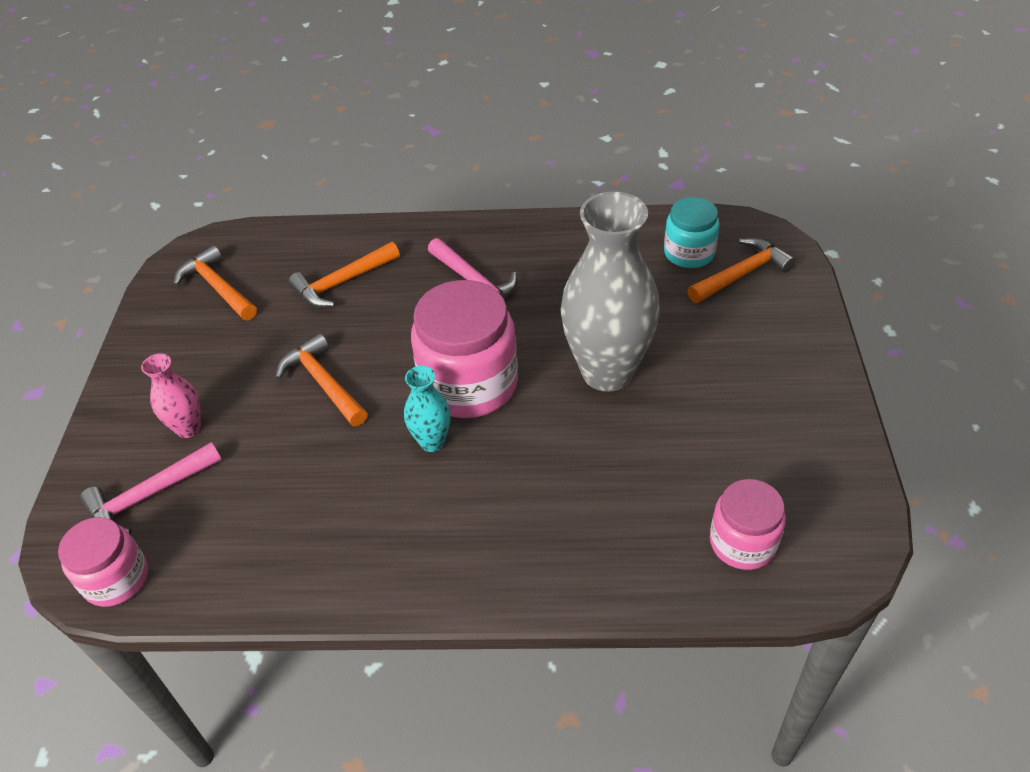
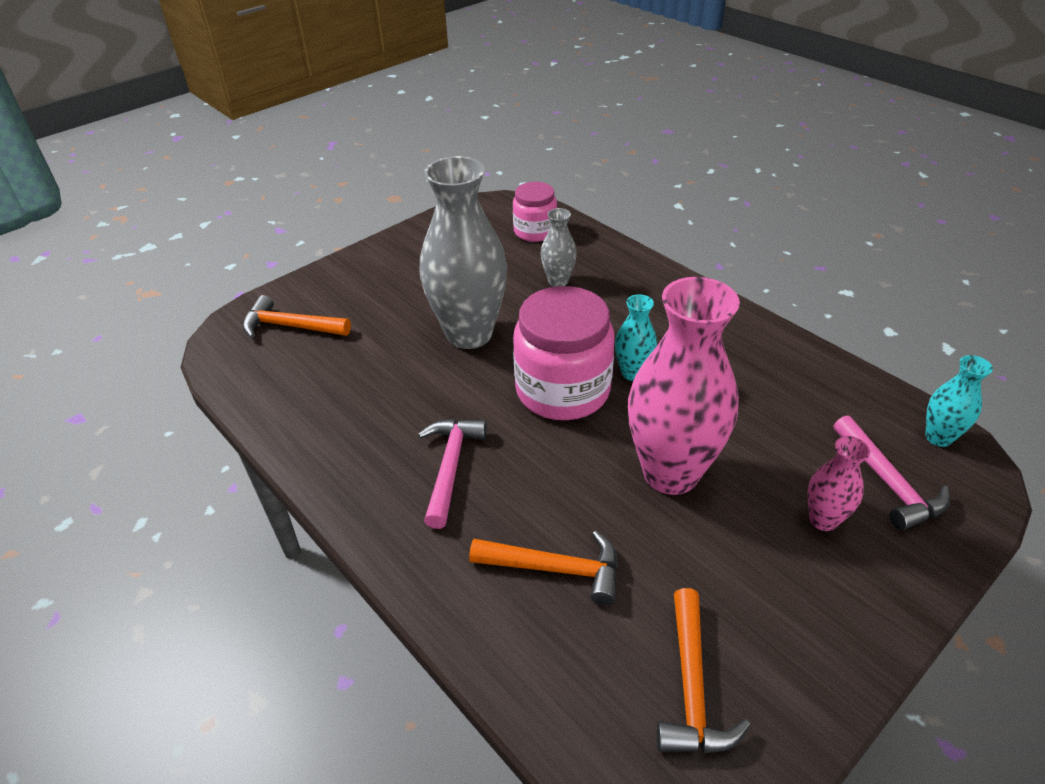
camera: 135 degrees left, 5 degrees down
(116, 579) = (938, 437): pink jar -> turquoise vase
(149, 496) = (888, 482): pink hammer -> pink hammer turned 60 degrees clockwise
(323, 383) = (670, 473): orange hammer -> pink vase
(618, 489) = (558, 281): none -> grey vase
(689, 253) = (285, 363): turquoise jar -> none

